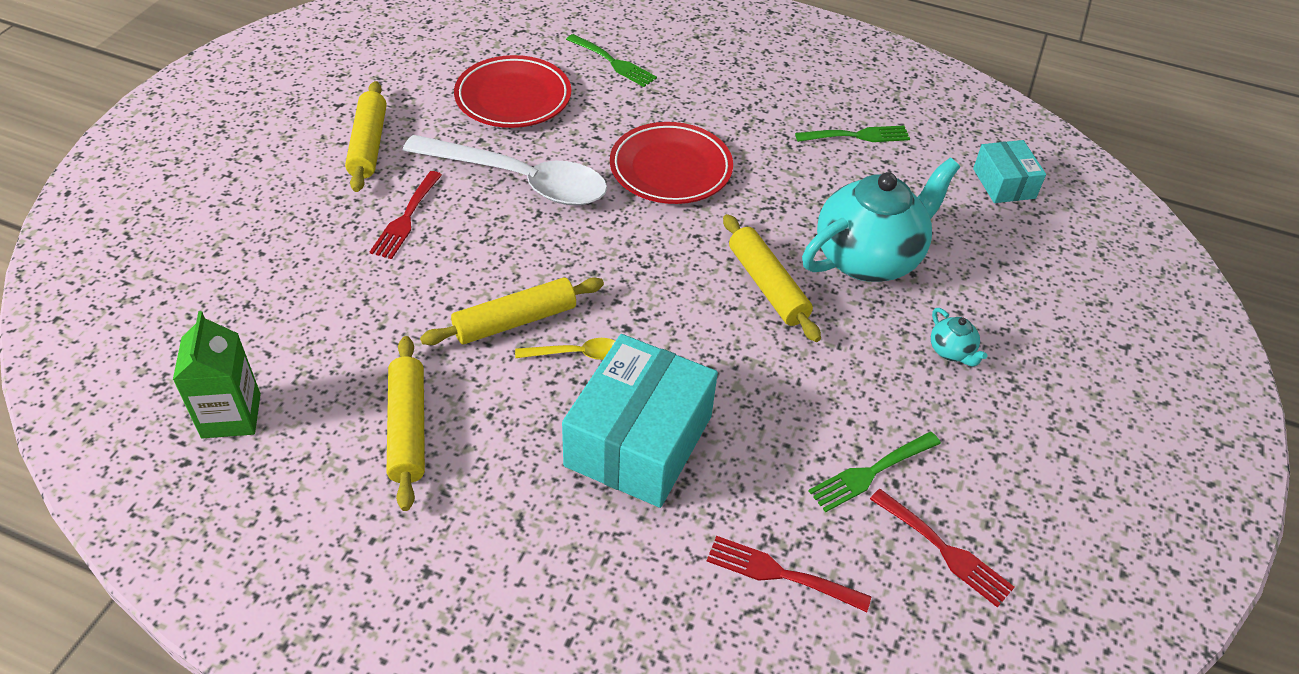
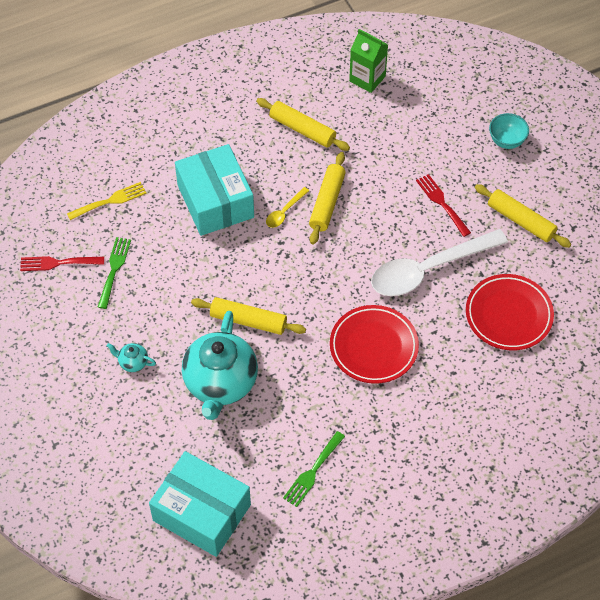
camera: 135 degrees right, 10 degrees up
(241, 213) = (506, 141): none -> turquoise bowl
(613, 62) = (502, 394): green fork -> none
(780, 574) = (110, 201): red fork -> yellow fork
(1004, 183) = (202, 512): turquoise box -> turquoise box, size x1.84

